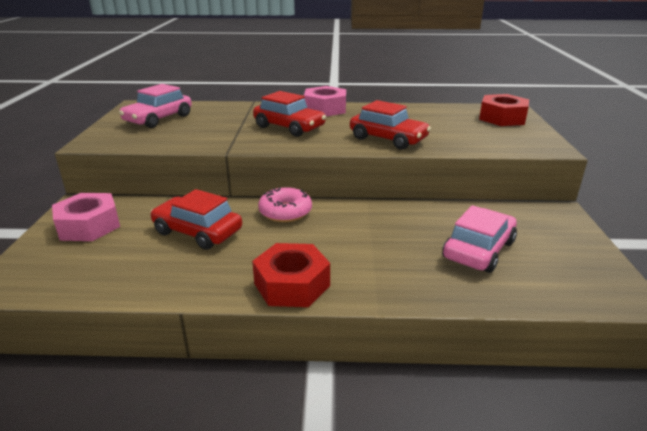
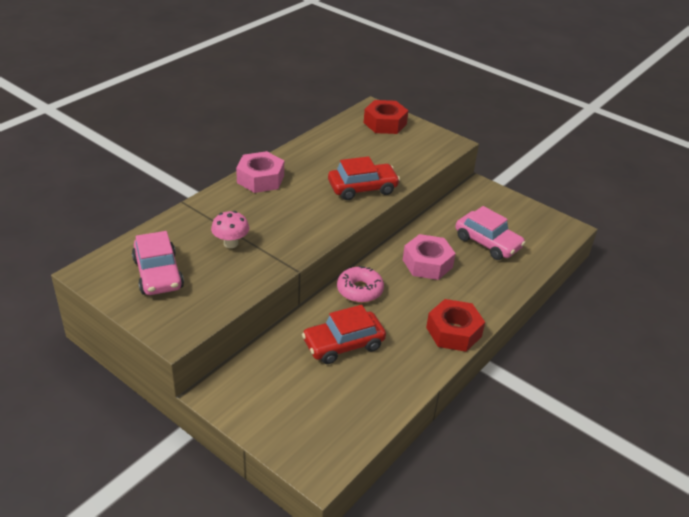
camera: 55 degrees left, 10 degrees up
(89, 226) = (268, 399): pink nut -> pink nut (427, 263)
(227, 125) = (231, 243): none -> pink mushroom
(289, 127) = (280, 216): red car -> none
(478, 250) = (487, 243): pink car -> pink car turned 150 degrees clockwise

